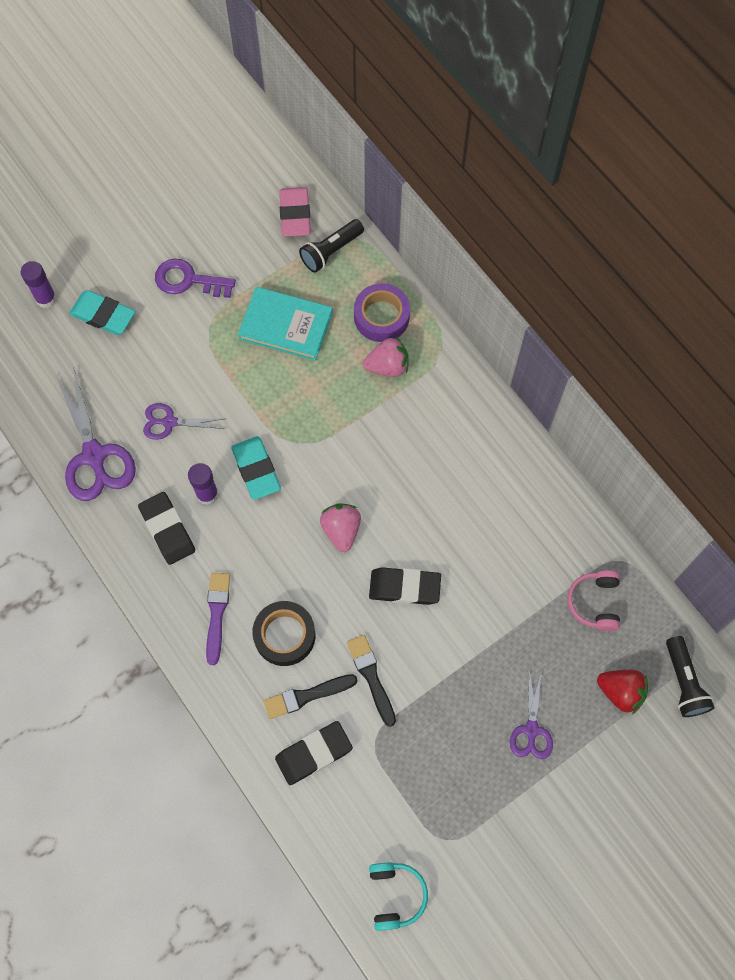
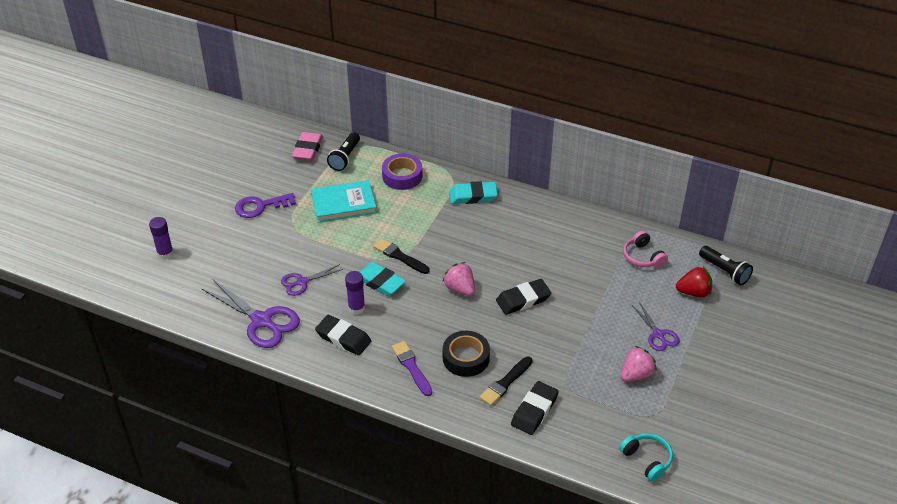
camera: 30 degrees left, 25 degrees down
(103, 315) = (213, 246): turquoise eraser -> turquoise eraser (473, 196)
(295, 215) = (308, 149): pink eraser -> pink eraser turned 45 degrees clockwise
(371, 677) = (539, 354): black brush -> black brush (399, 256)
(387, 366) = (425, 198): pink strawberry -> pink strawberry (636, 374)

